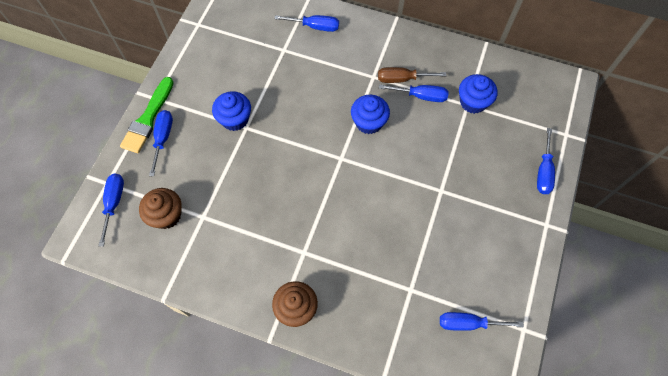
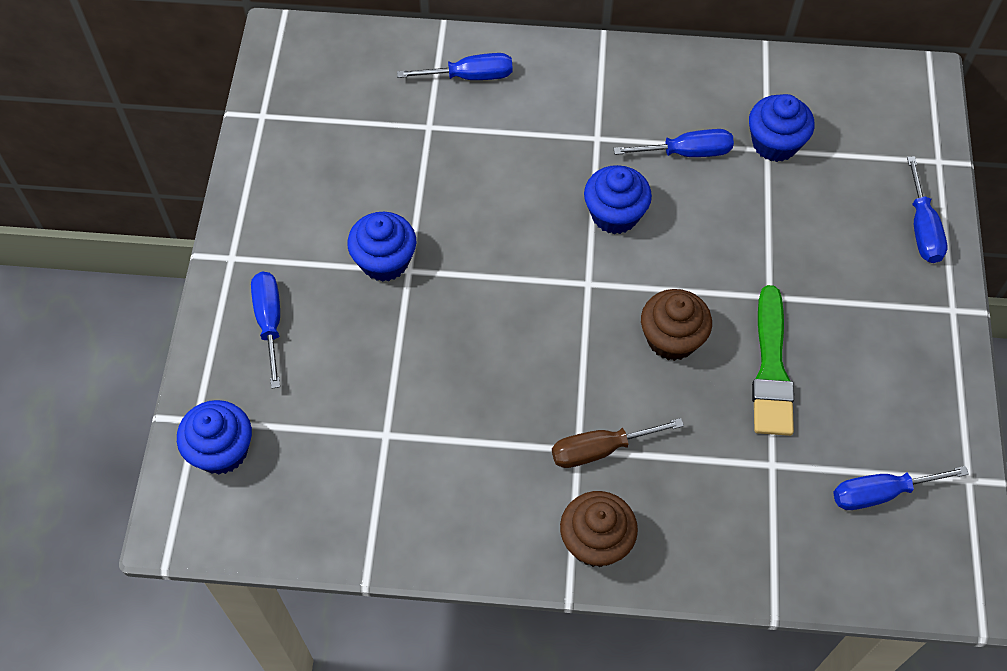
camera: 15 degrees left, 5 degrees down
(114, 203) = (222, 450): blue screwdriver -> blue cupcake
(148, 118) = (231, 295): green brush -> green brush (771, 369)
(166, 215) = (322, 447): brown cupcake -> brown cupcake (672, 339)
(402, 79) = (646, 131): brown screwdriver -> brown screwdriver (600, 449)

